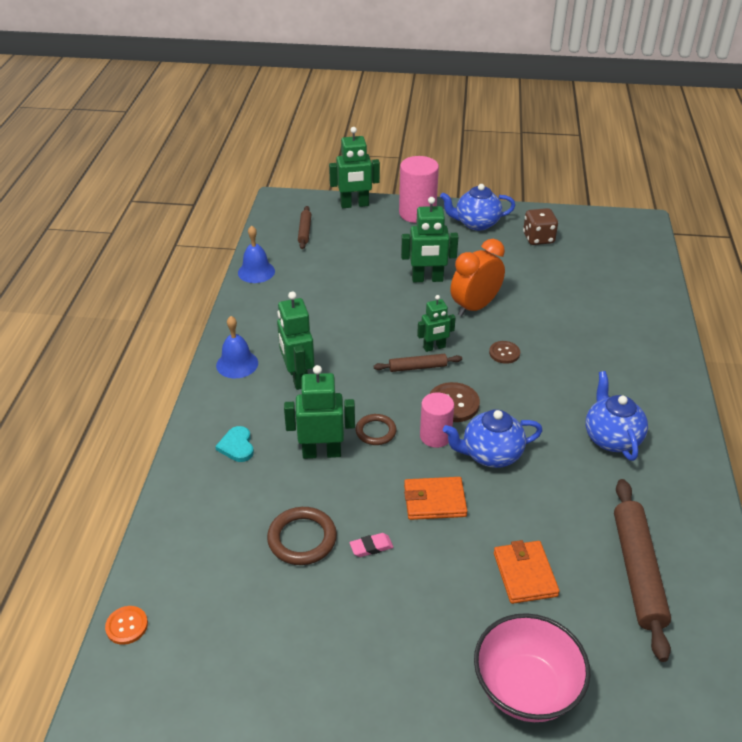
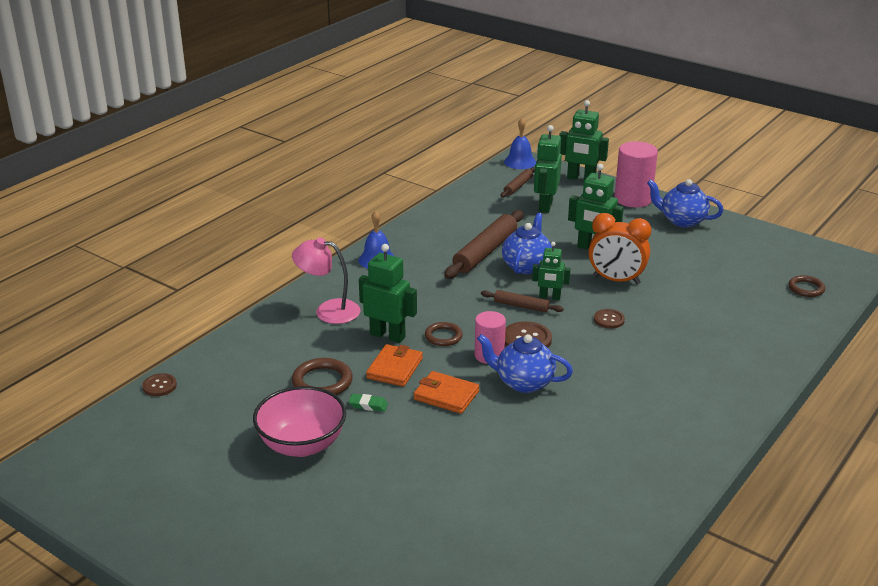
camera: 30 degrees right, 10 degrees down
(127, 626) = (159, 386): orange button -> brown button
(237, 446) = (328, 310): turquoise heart -> pink lamp
(256, 272) = (450, 204): blue bell -> blue bell (520, 162)
(297, 377) = (415, 283): green robot -> green robot (545, 206)
(371, 547) = (368, 405): pink eraser -> green eraser
(475, 307) = (616, 280): orange clock -> orange clock turned 150 degrees counterclockwise
(525, 574) = (472, 466): orange wallet -> orange wallet (394, 368)
(526, 688) = (400, 531): pink bowl -> pink bowl (302, 445)
(538, 238) = (732, 247): brown dice -> none
(611, 438) = (645, 408): blue teapot -> blue teapot (526, 266)
(626, 261) = (806, 288): none -> brown ring
(637, 571) = (570, 500): brown rolling pin -> brown rolling pin (485, 252)

